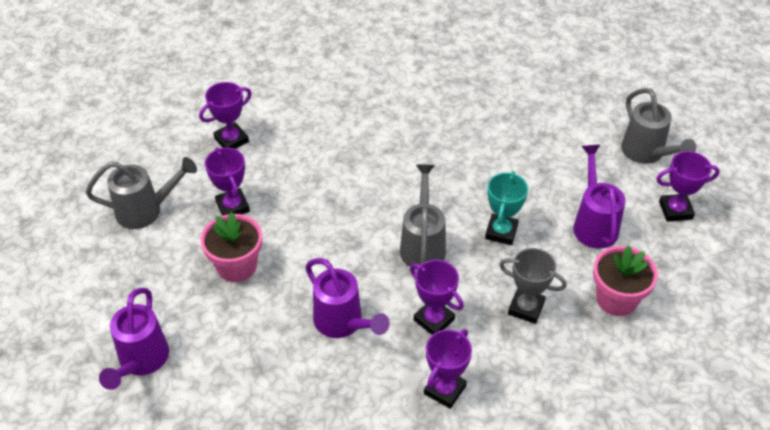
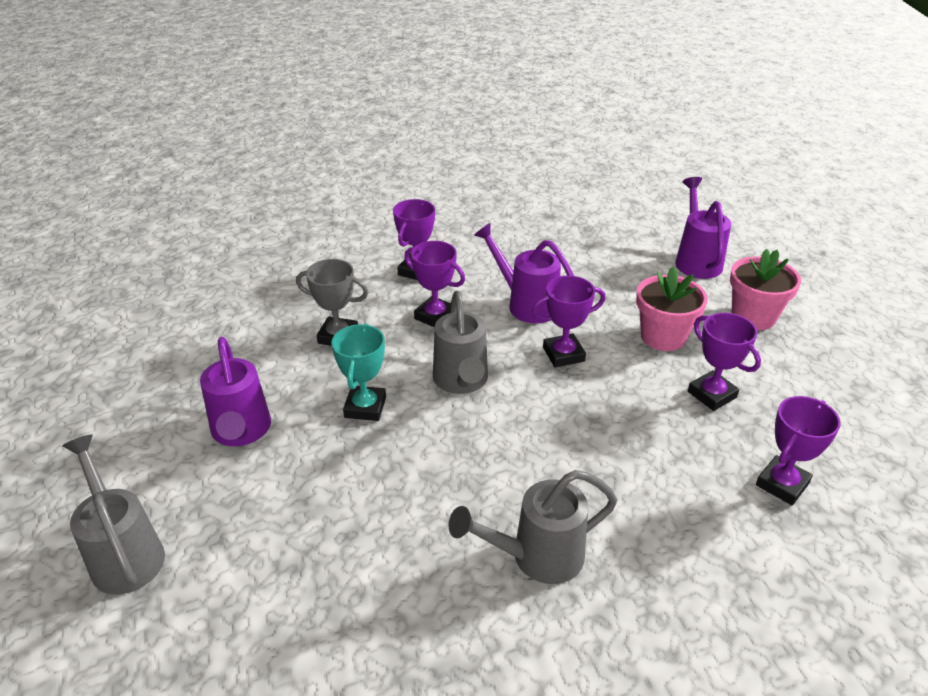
camera: 170 degrees right, 10 degrees down
(146, 210) = (811, 377): grey watering can -> grey watering can (537, 557)
(616, 299) = (235, 355): pink flower pot -> pink flower pot (753, 316)
(675, 210) = (119, 464): purple trophy -> purple trophy (563, 354)

